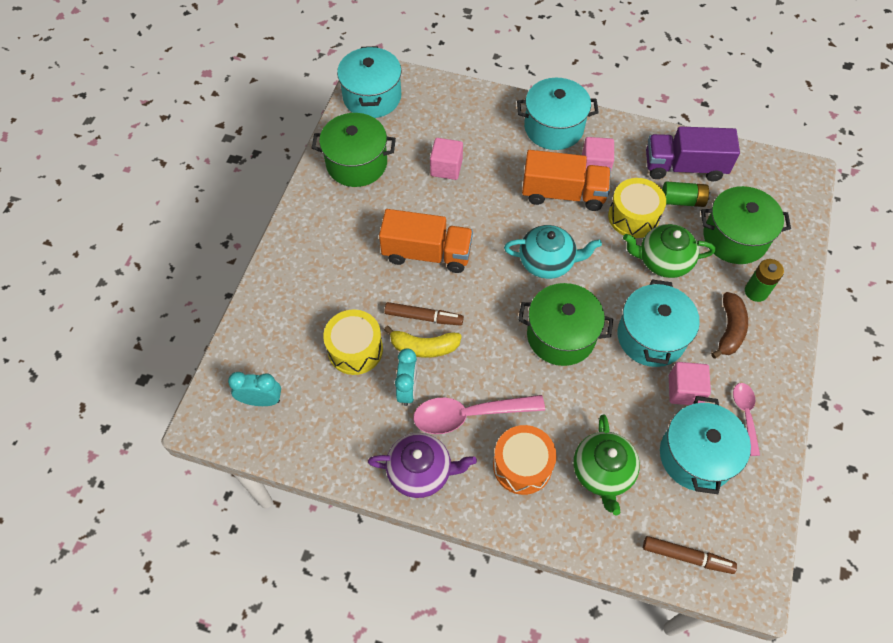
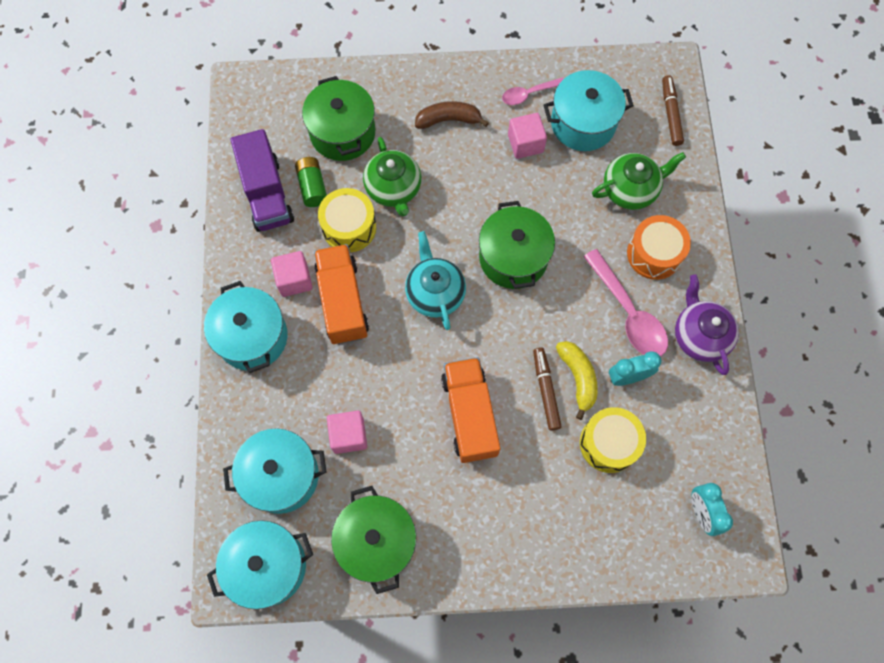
camera: 110 degrees left, 10 degrees up
(651, 336) = (482, 181): turquoise pot -> turquoise pot (281, 476)
(756, 291) = (398, 105): green battery -> none

